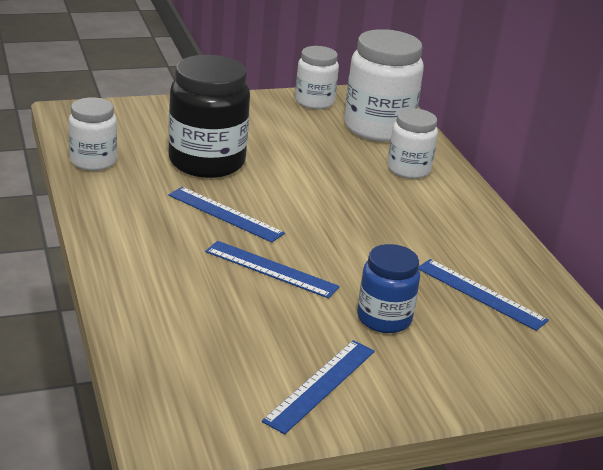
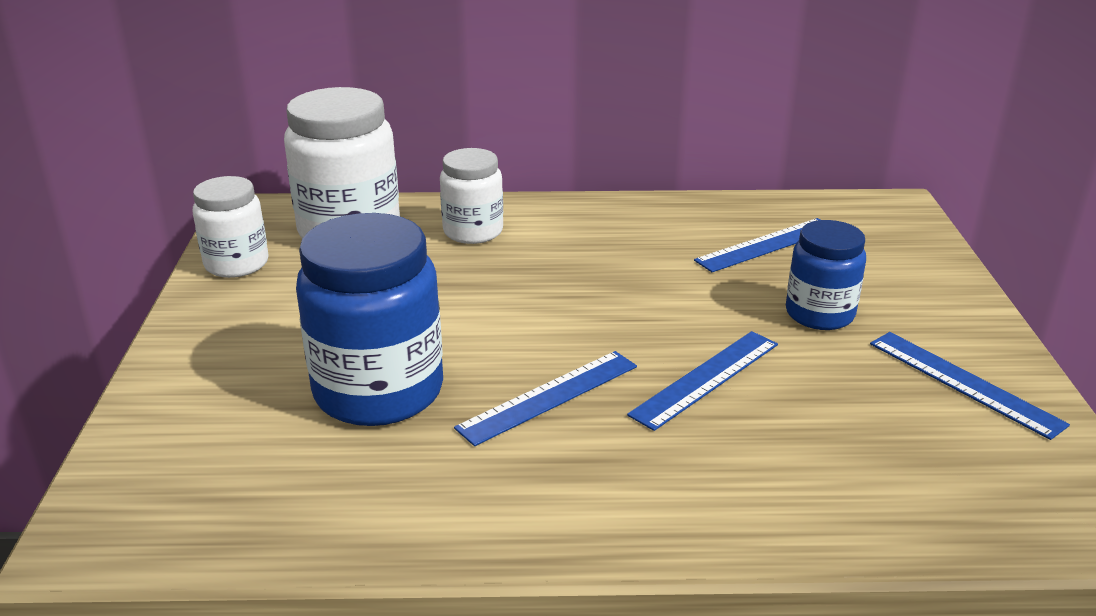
camera: 70 degrees left, 0 degrees up
(93, 161) = (316, 523): white jar -> none
(207, 162) = (378, 391): black jar -> blue jar

